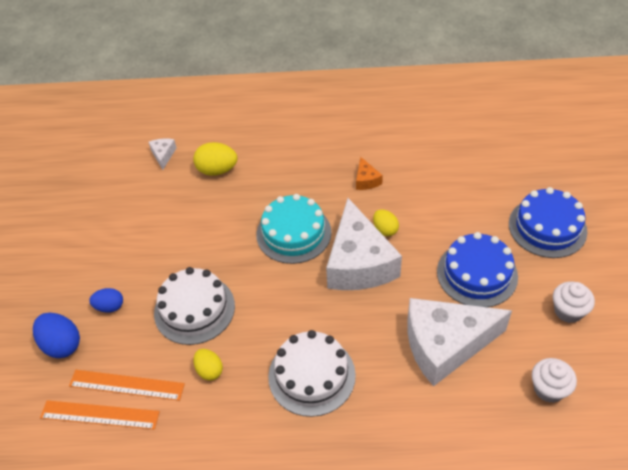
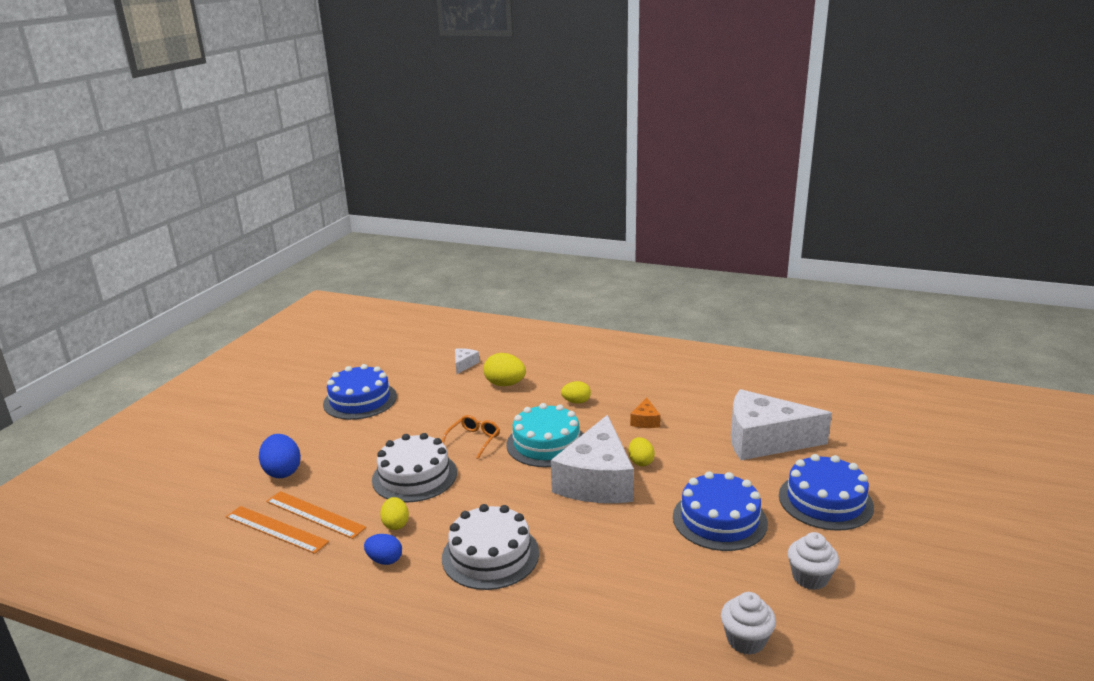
camera: 20 degrees right, 25 degrees down
(85, 231) = (360, 400): none -> blue cake
(110, 307) = (342, 456): blue egg -> blue egg (385, 560)
(225, 249) = (473, 440): none -> orange glasses
(294, 174) = (576, 402): none -> yellow egg
(445, 345) = (648, 569): white cheese -> white cheese (764, 440)

